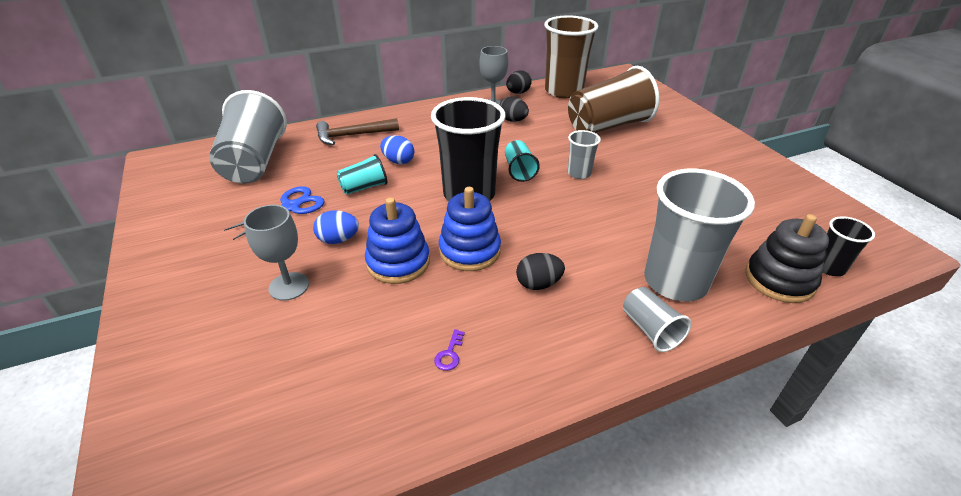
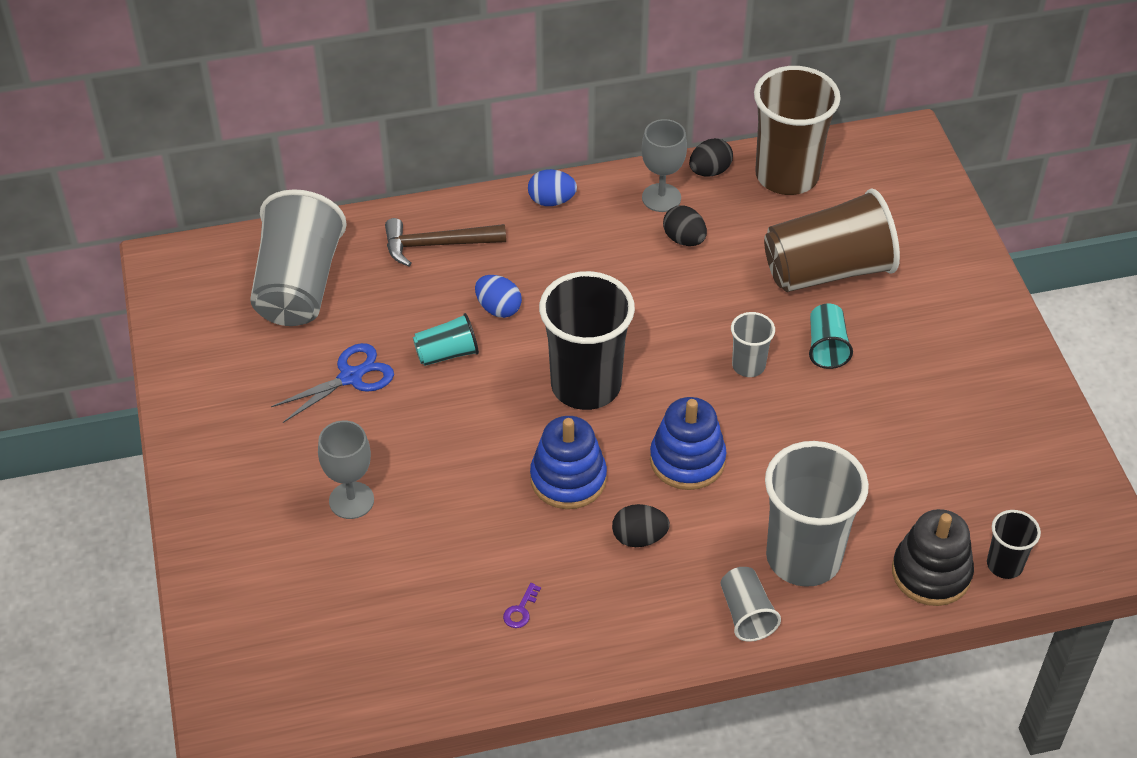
camera: 10 degrees right, 10 degrees up
(338, 240) = (410, 439): blue egg -> blue egg (551, 201)
(398, 262) = (479, 484): blue stacking toy -> blue stacking toy (687, 460)
(519, 170) = (665, 349): turquoise cup -> turquoise cup (827, 347)

